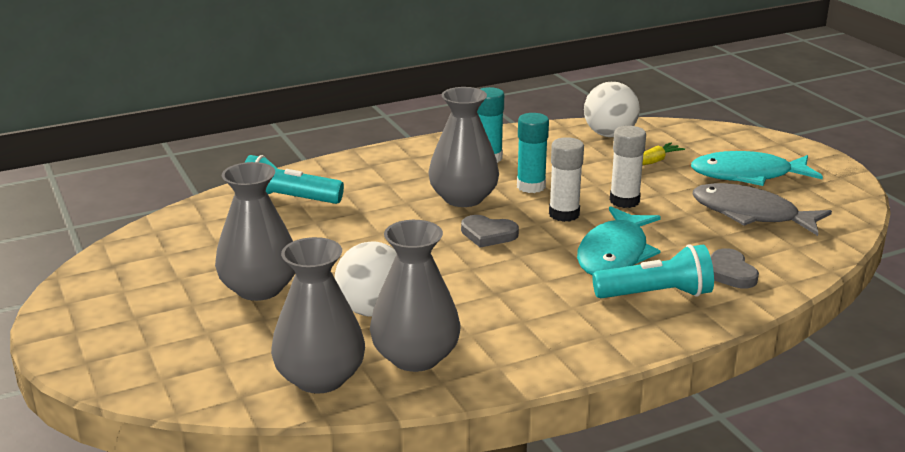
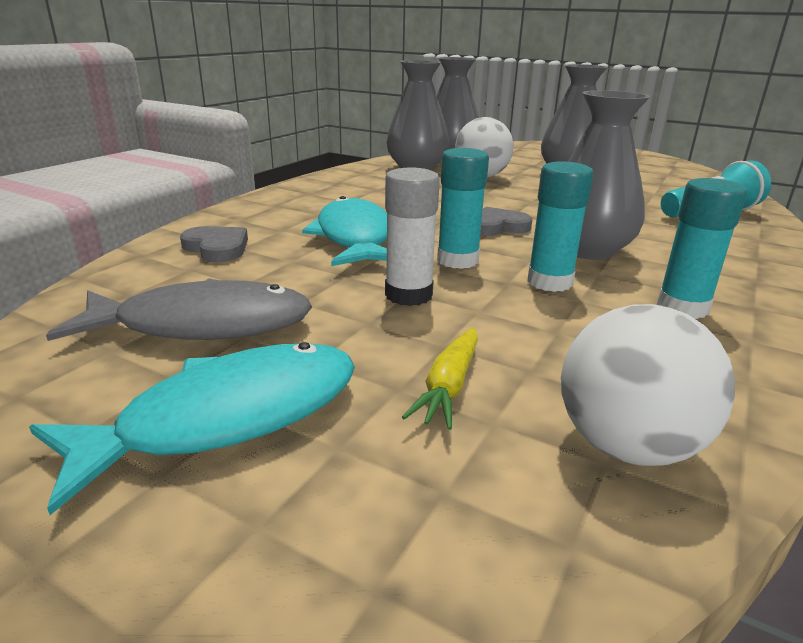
camera: 145 degrees right, 0 degrees up
(564, 214) = (457, 260): white glue stick -> turquoise glue stick
(656, 294) = (285, 218): turquoise flashlight -> none

